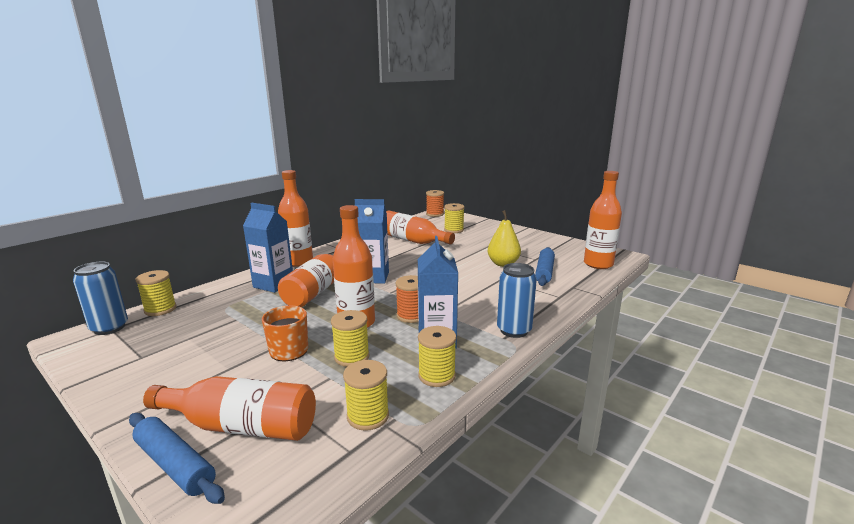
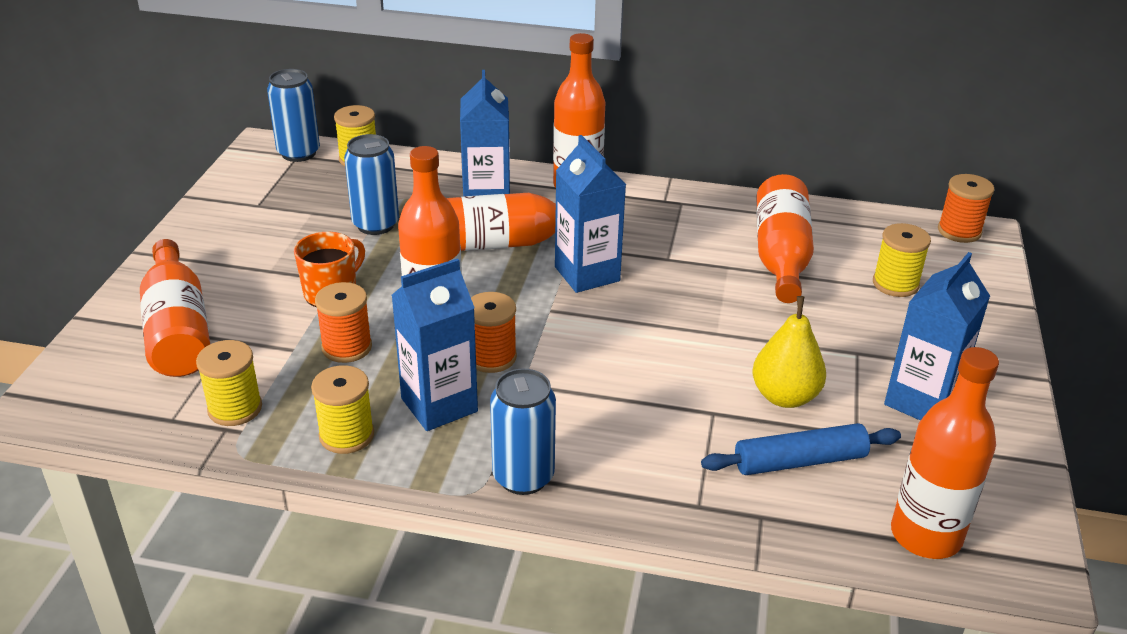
camera: 60 degrees right, 15 degrees up
(175, 465) = (109, 320): blue rolling pin -> none
(241, 320) = (375, 224): none -> blue can
(352, 357) = (347, 347): yellow spool -> orange spool
(525, 245) = (921, 401): none -> blue carton

